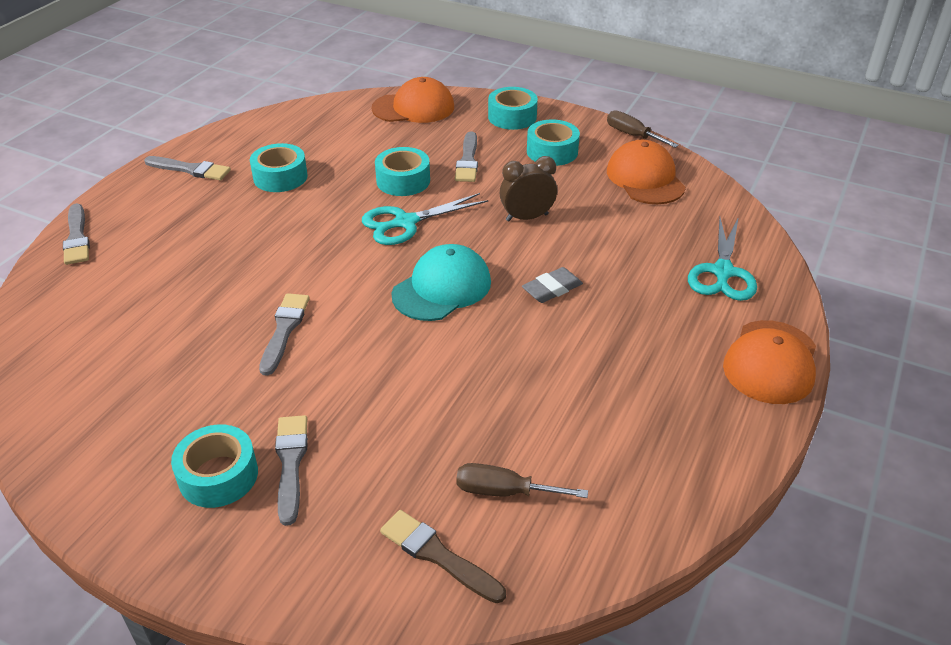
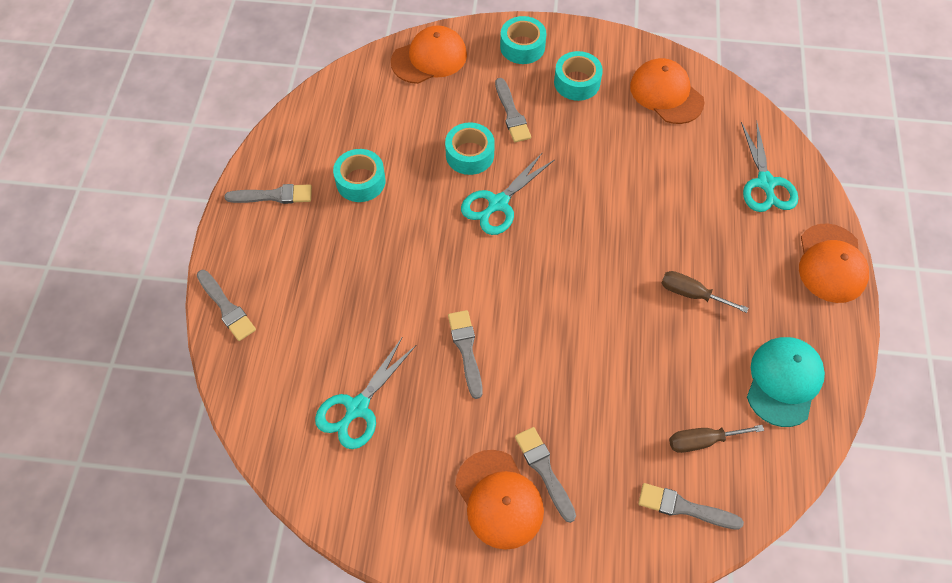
camera: 20 degrees left, 20 degrees up
(132, 348) = (357, 408): none -> turquoise scissors
(218, 475) = (499, 499): turquoise tape -> orange cap
(438, 555) = (684, 507): brown brush -> grey brush
(442, 288) = (564, 267): turquoise cap -> turquoise cap (783, 382)
(527, 217) = (593, 168): brown clock -> none
(552, 289) = (648, 241): grey eraser -> none
(632, 135) = (634, 42): brown screwdriver -> brown screwdriver (691, 294)

